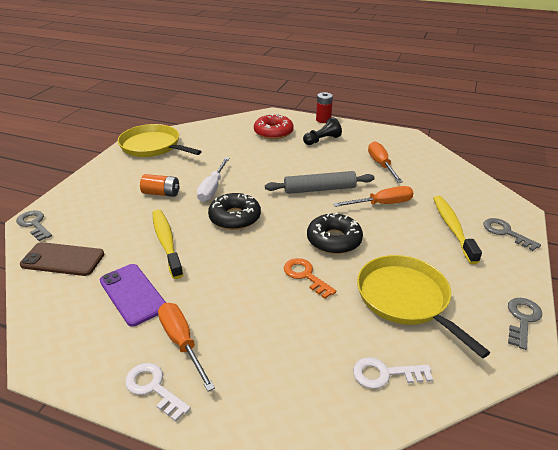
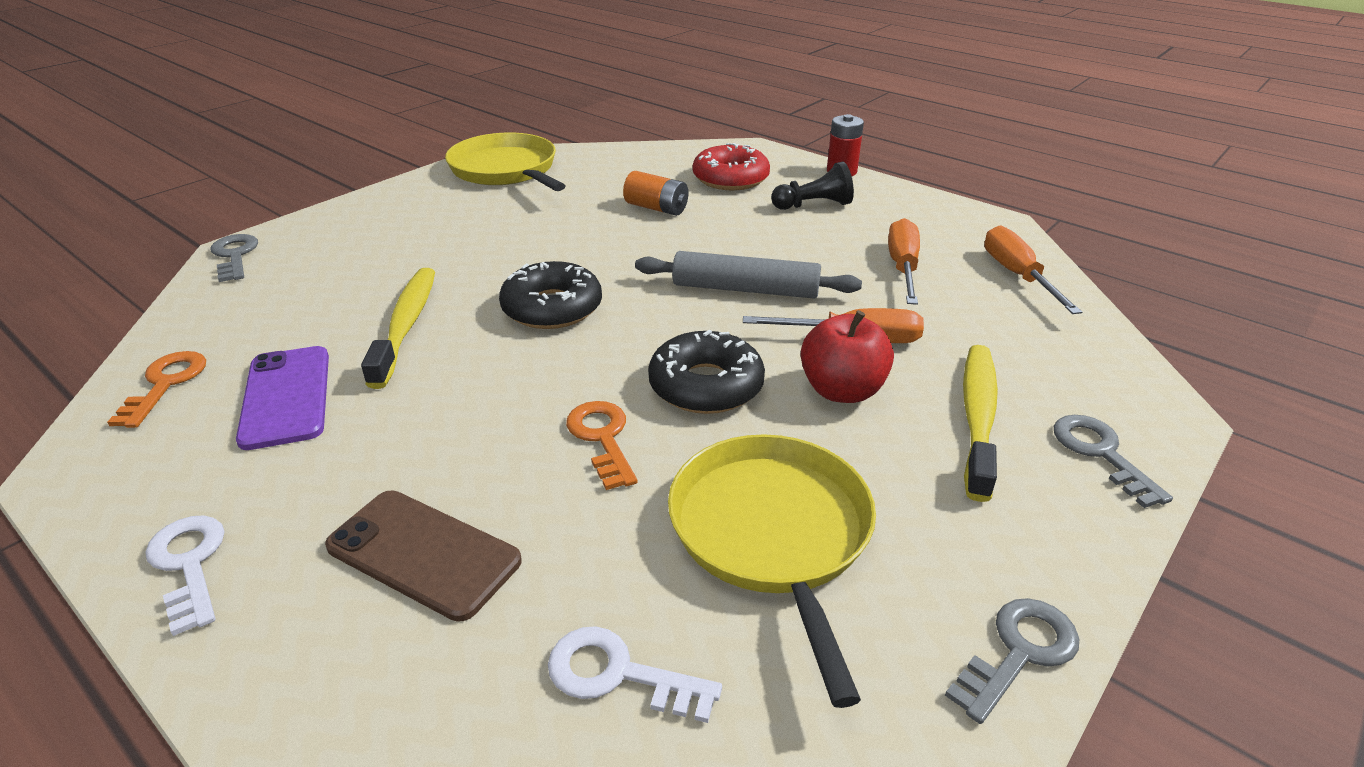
camera: 20 degrees right, 0 degrees up
(57, 304) = (165, 384): none -> orange key
(63, 259) = (230, 317): brown phone -> brown phone (424, 553)
(161, 193) = (461, 245): orange battery -> orange battery (656, 208)
(182, 342) = (296, 499): orange screwdriver -> orange screwdriver (1017, 276)
(212, 188) = (551, 253): white screwdriver -> none
(392, 229) = (842, 390): none -> red apple

